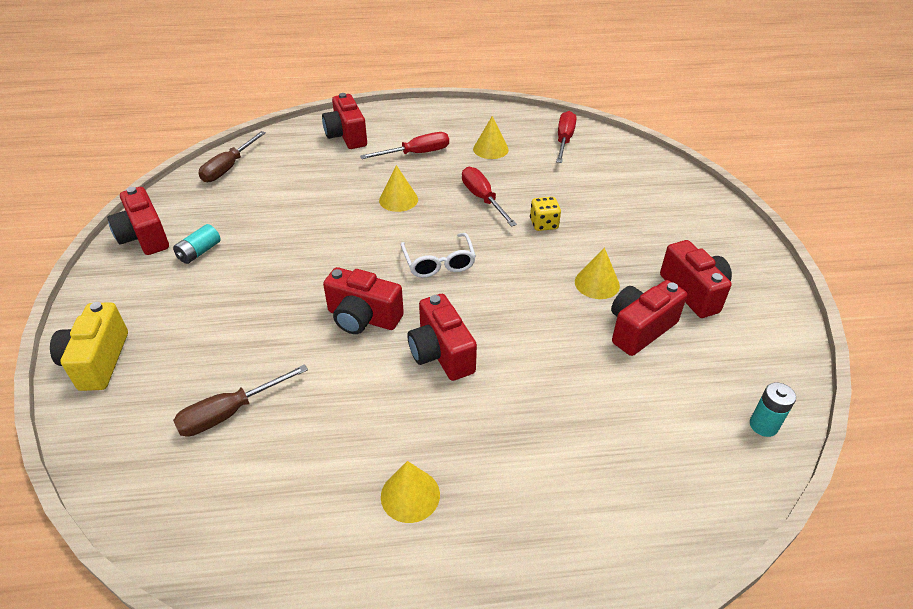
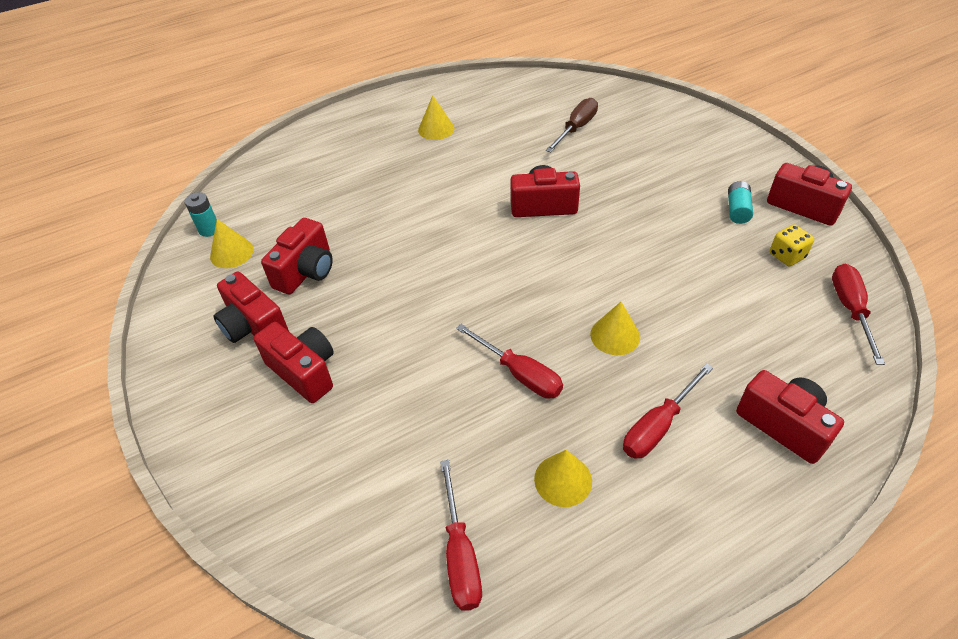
camera: 160 degrees right, 5 degrees up
(97, 361) = (694, 124): yellow camera -> none
(229, 168) = (850, 310): brown screwdriver -> red screwdriver
(439, 263) = (515, 273): white glasses -> none
(441, 353) = (464, 201): red camera -> red camera (304, 371)
(544, 224) = (430, 360): yellow dice -> yellow dice (787, 256)
(597, 283) = (353, 304): yellow cone -> yellow cone (231, 253)

